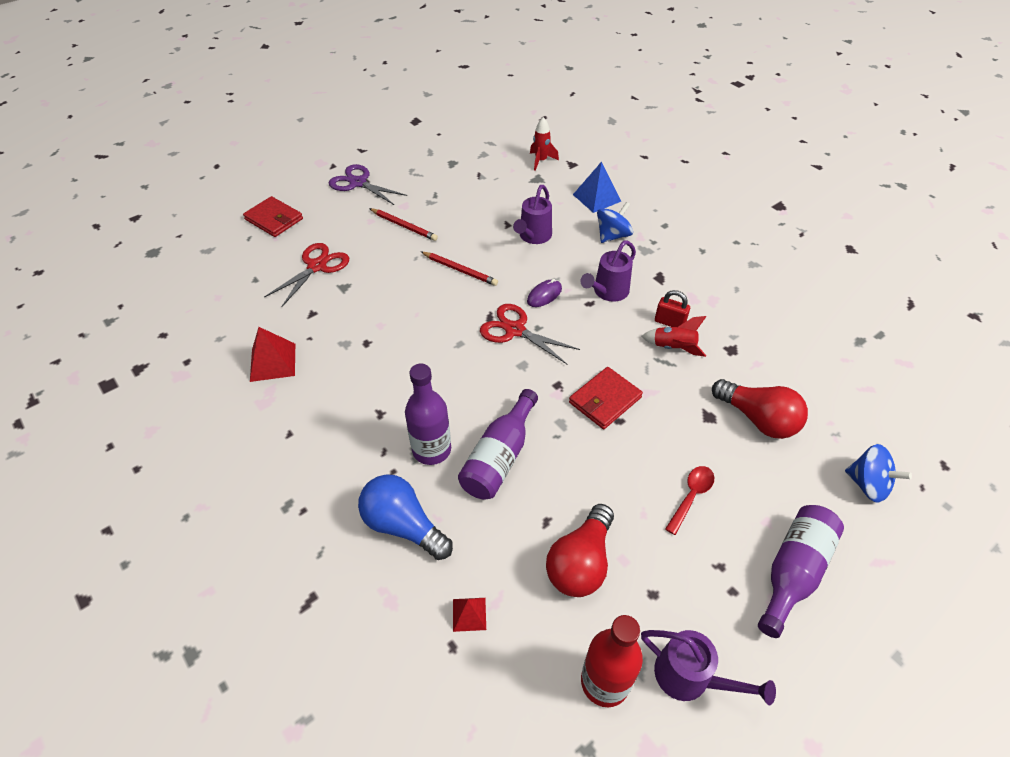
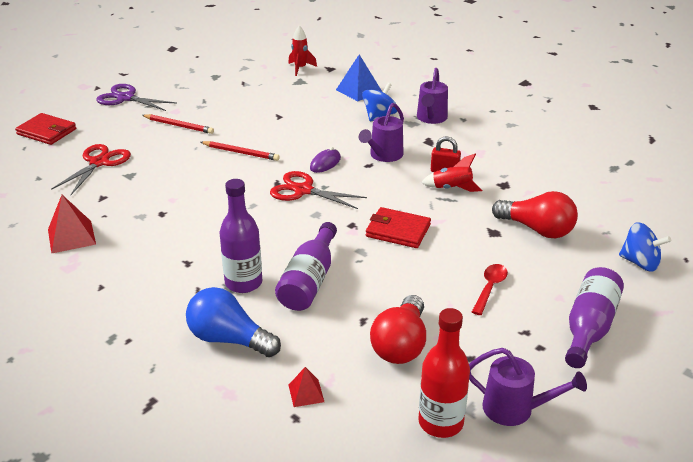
camera: 10 degrees left, 15 degrees down
(533, 237) = (305, 123): purple watering can -> purple watering can (431, 118)
(605, 400) = (398, 231): red wallet -> red wallet turned 75 degrees clockwise

